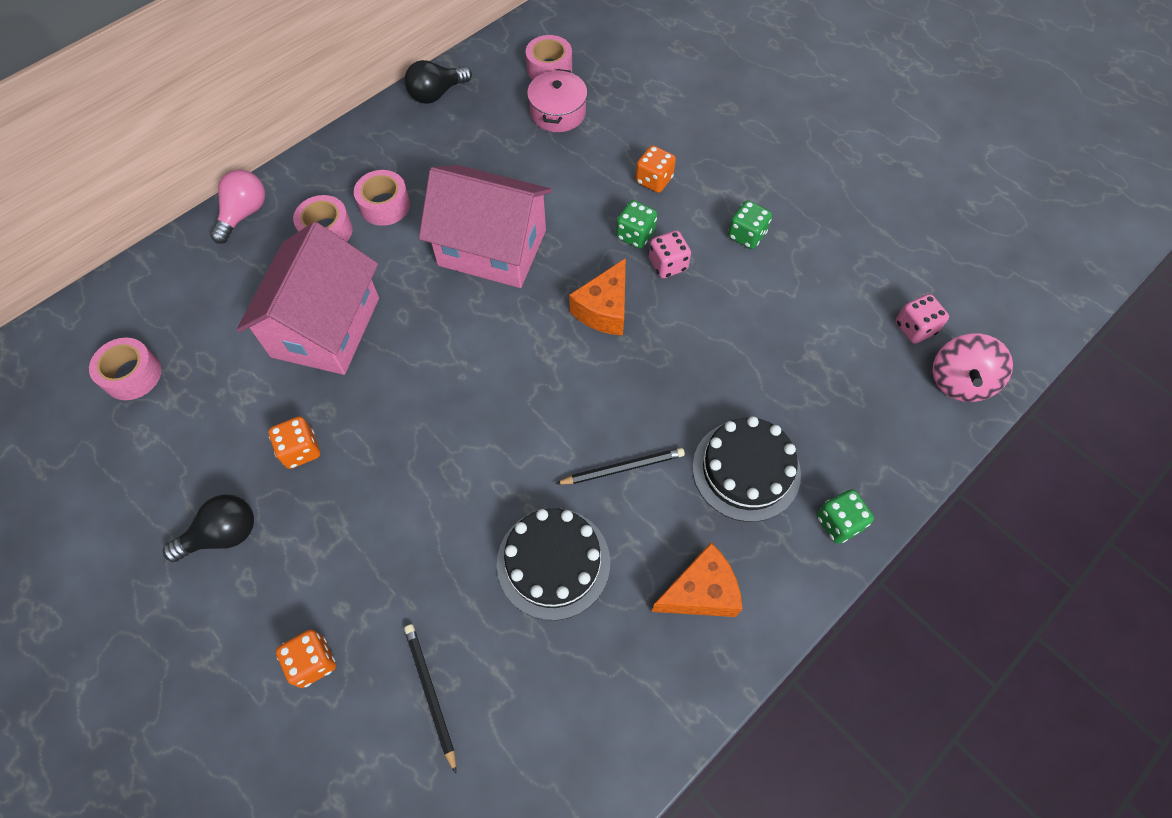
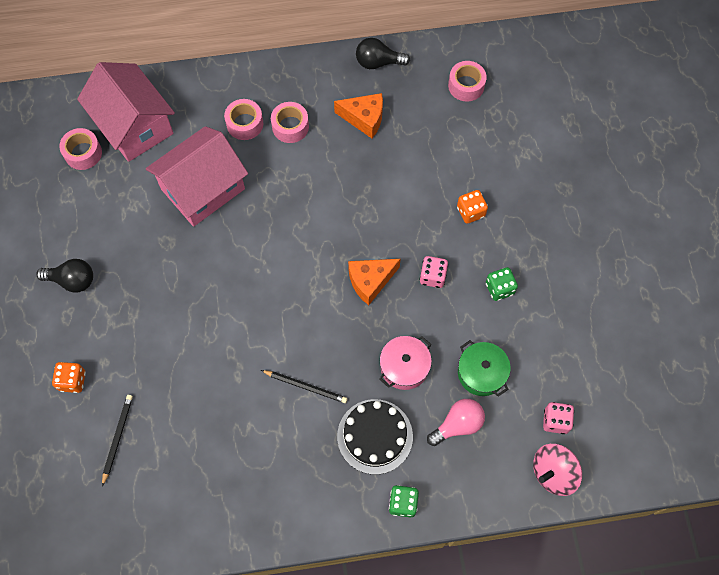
camera: 35 degrees right, 5 degrees up
(244, 214) = (205, 82): pink light bulb -> pink light bulb (457, 425)
(300, 450) = (141, 257): orange dice -> none
(492, 248) = (333, 197): pink house -> pink house (134, 126)
(553, 562) = (227, 414): black cake -> none
(558, 112) = (446, 123): pink pot -> pink pot (404, 366)
(635, 235) = (428, 243): green dice -> none
(700, 592) = (293, 485): orange cheese -> orange cheese (364, 118)
(800, 328) = (481, 373): none -> green pot

